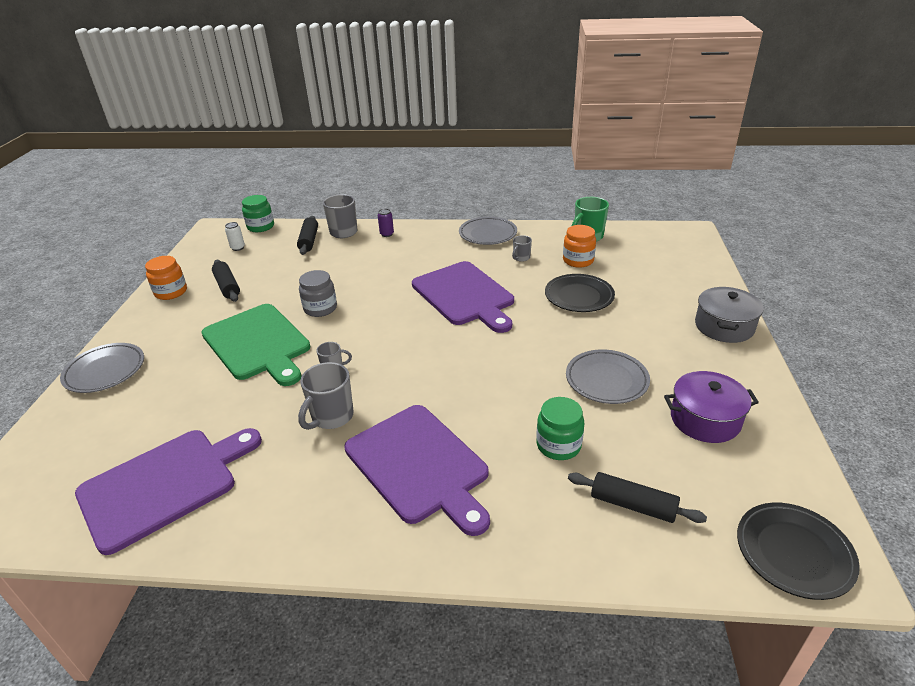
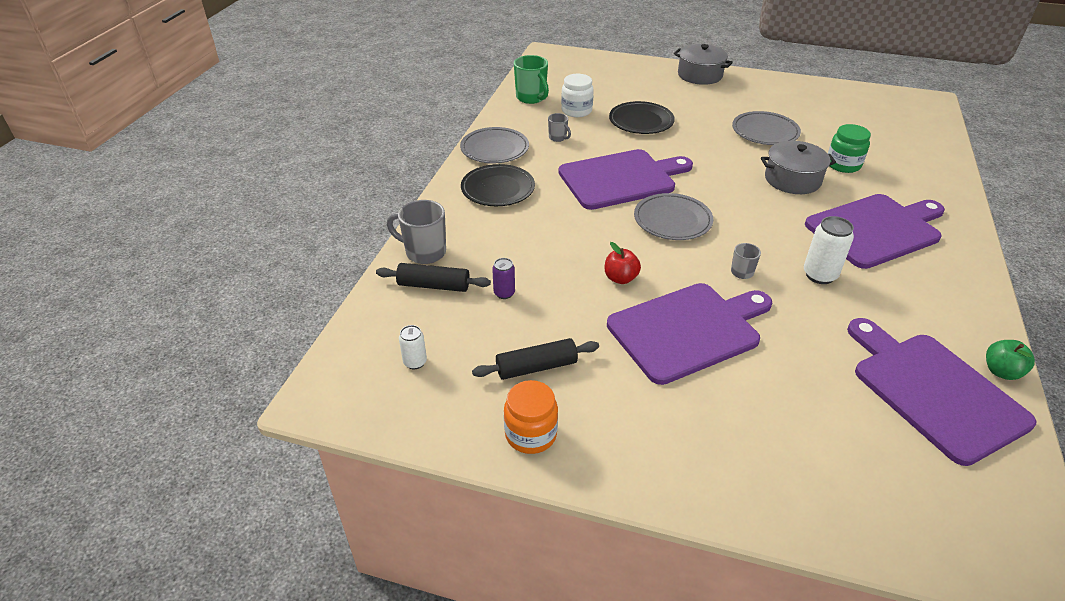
camera: 80 degrees left, 5 degrees up
(105, 371) = (735, 485): grey plate -> grey plate (672, 220)
(179, 543) = (1001, 371): none -> green apple
(258, 344) = (688, 330): green cutting board -> purple cutting board
(261, 227) = (352, 338): green jar -> none
(320, 308) = (620, 278): grey jar -> red apple
(331, 417) = (819, 275): grey mug -> white can
(387, 234) = (453, 217): purple can -> purple can (504, 293)
(505, 401) = (792, 179): none -> grey pot
(578, 260) = (576, 111): orange jar -> white jar
(633, 505) = (897, 148): black rolling pin -> none
(705, 419) = (809, 106): purple pot -> none
(793, 553) = (921, 109): black plate -> black plate (498, 189)

